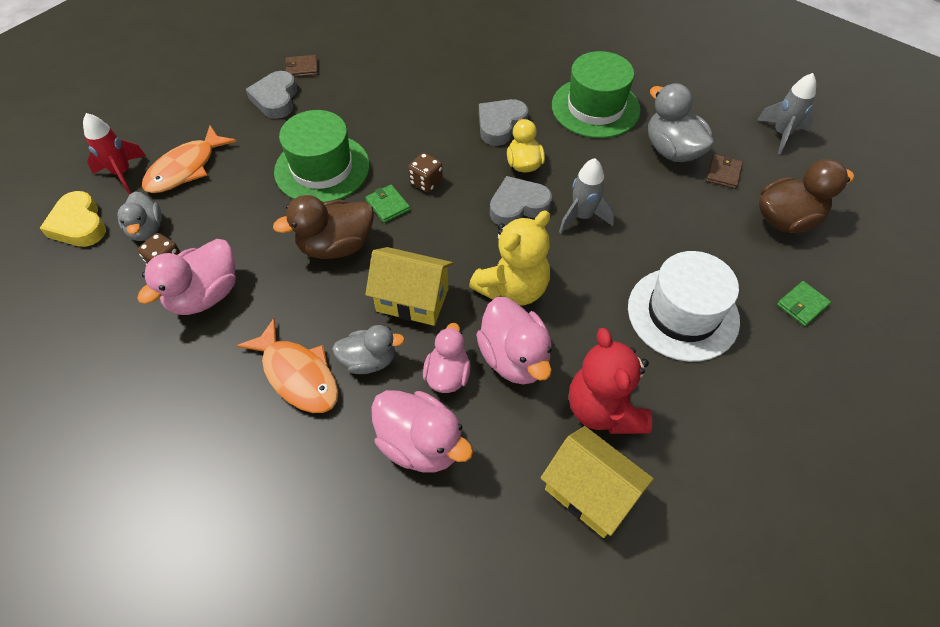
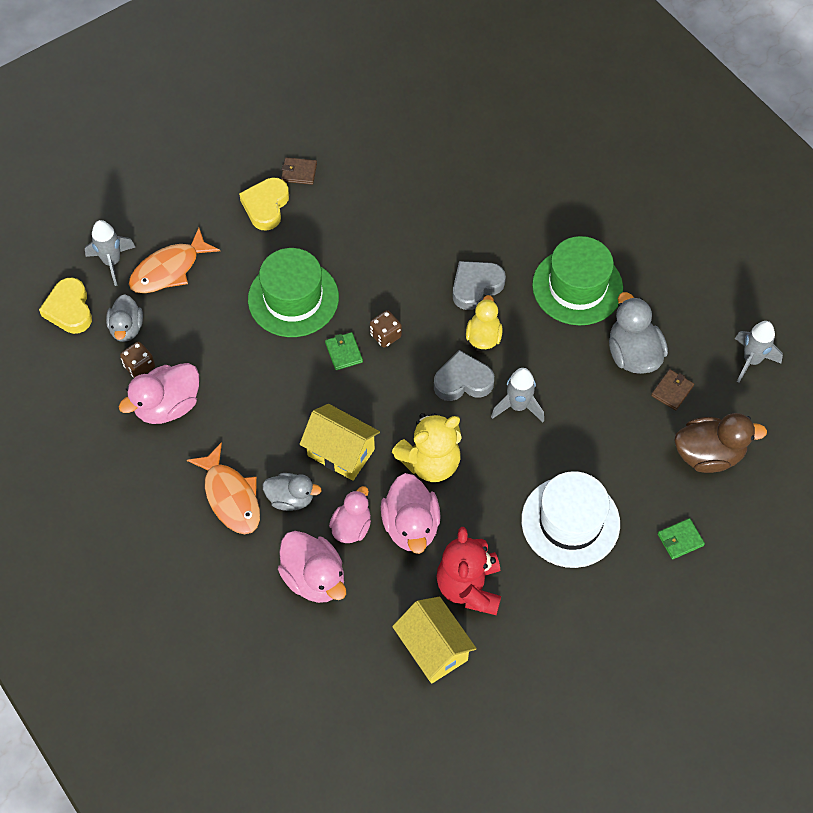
camera: 15 degrees right, 5 degrees up
(122, 173) = (112, 262): red rocket -> grey rocket
(276, 99) = (266, 206): grey heart -> yellow heart
(336, 246) = (288, 384): brown duck -> none

